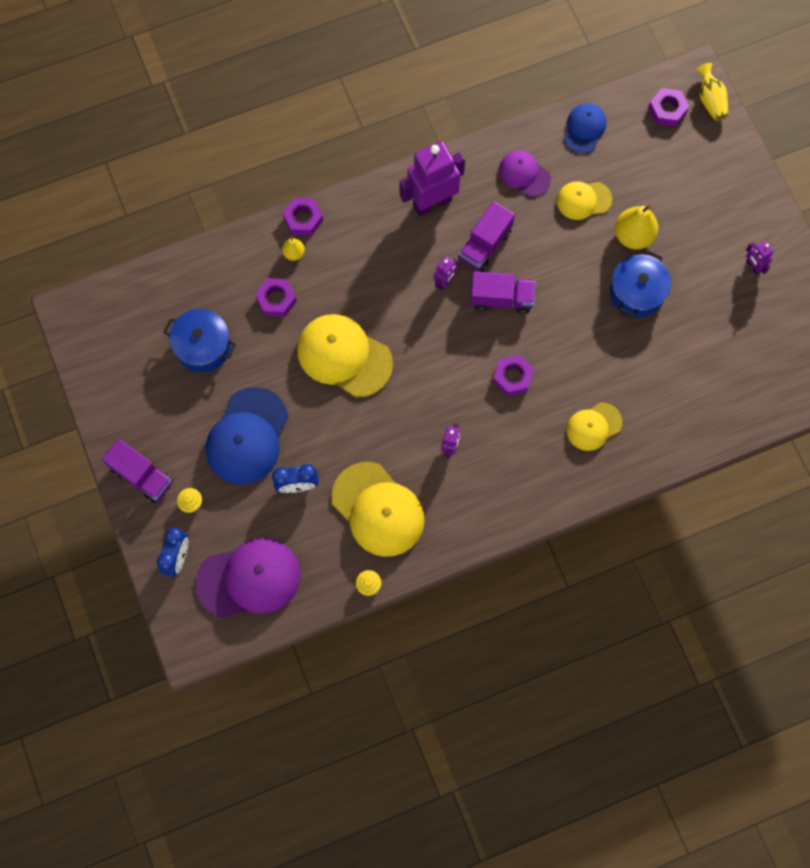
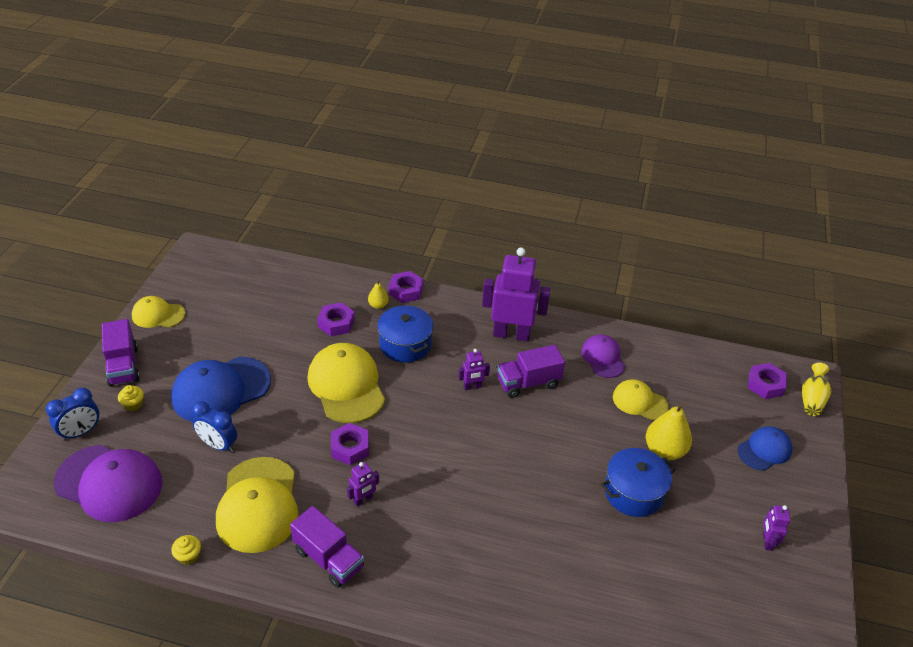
camera: 35 degrees right, 30 degrees down
(203, 346) = (256, 319): blue pot -> blue pot (405, 344)
(501, 299) = (508, 425): purple truck -> purple truck (329, 559)
(512, 377) = (465, 484): purple nut -> purple nut (350, 448)
(584, 129) = (680, 358): blue cap -> blue cap (764, 450)
(593, 426) = (503, 570): yellow cap -> yellow cap (158, 315)

